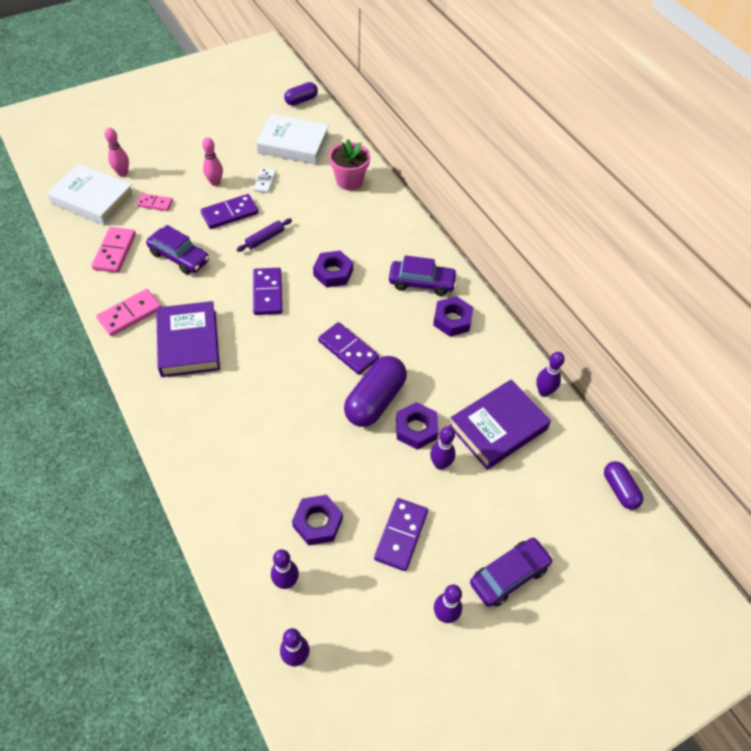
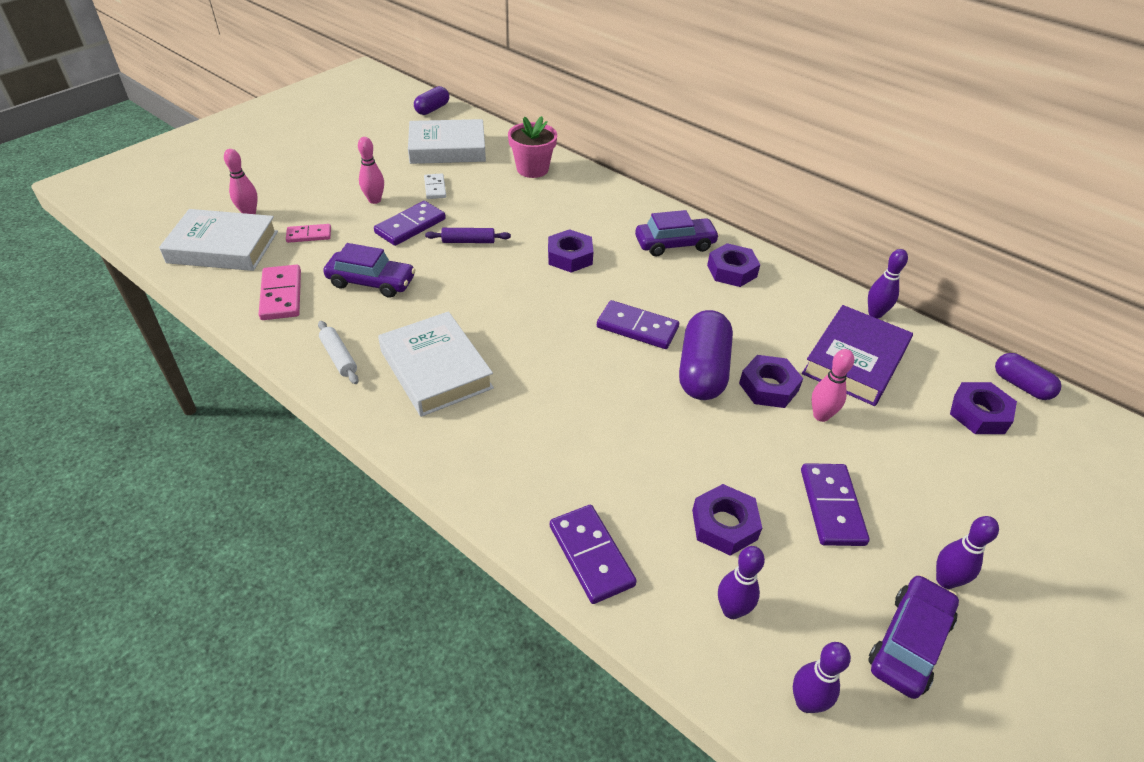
camera: 20 degrees left, 10 degrees down
(130, 314) = (339, 357): pink domino -> white rolling pin
(189, 343) = (436, 369): purple book -> white book
(265, 238) = (468, 241): purple rolling pin -> purple rolling pin turned 60 degrees clockwise
(267, 293) = (504, 294): purple domino -> purple domino (591, 555)
(440, 464) = (821, 415): purple bowling pin -> pink bowling pin
(509, 575) = (980, 510): purple car -> purple car (909, 642)
(566, 502) = (979, 414): none -> purple nut

